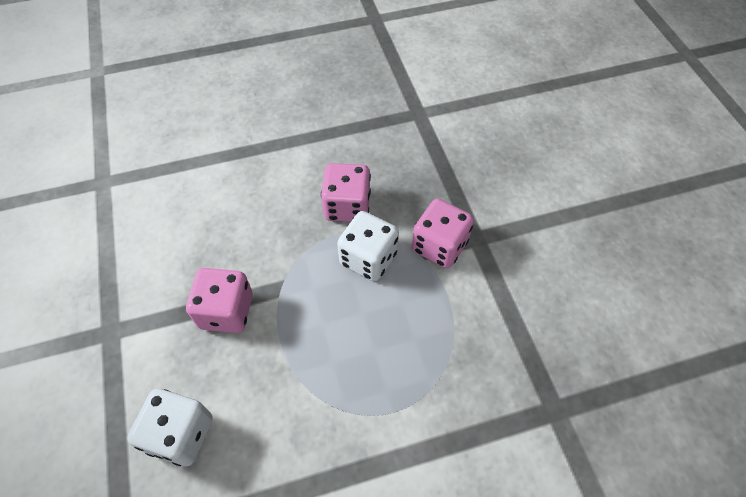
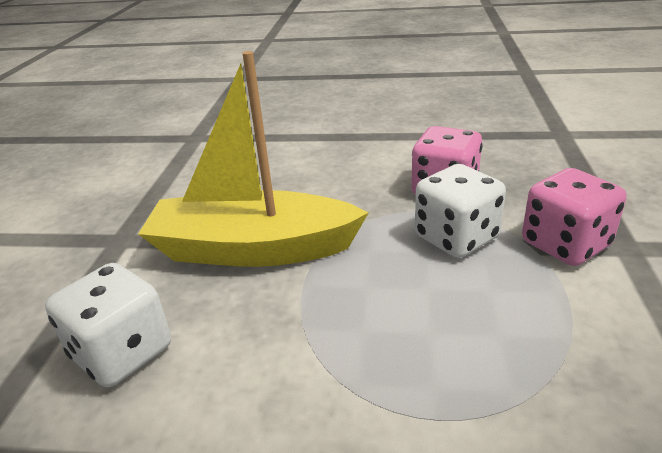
camera: 25 degrees right, 25 degrees down
(226, 311) = (253, 249): pink dice -> yellow boat

